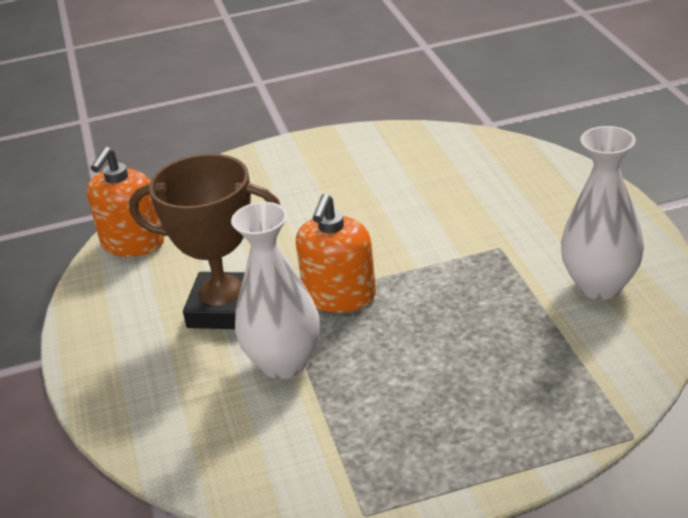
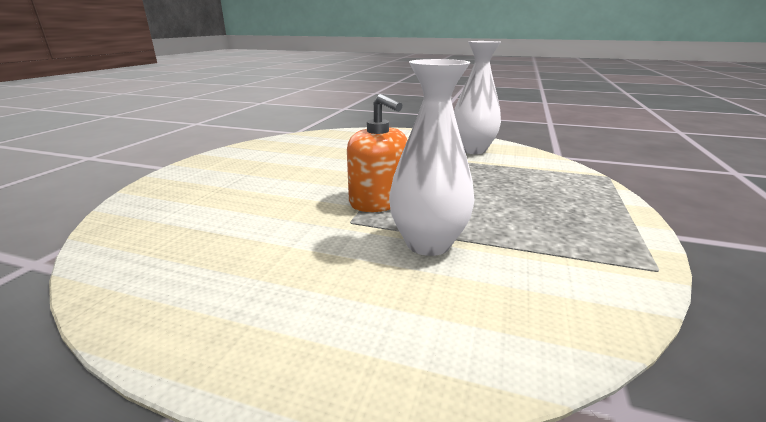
camera: 60 degrees left, 10 degrees down
(133, 243) = (126, 258): orange soap dispenser -> none
(225, 309) = (316, 245): brown trophy -> none

